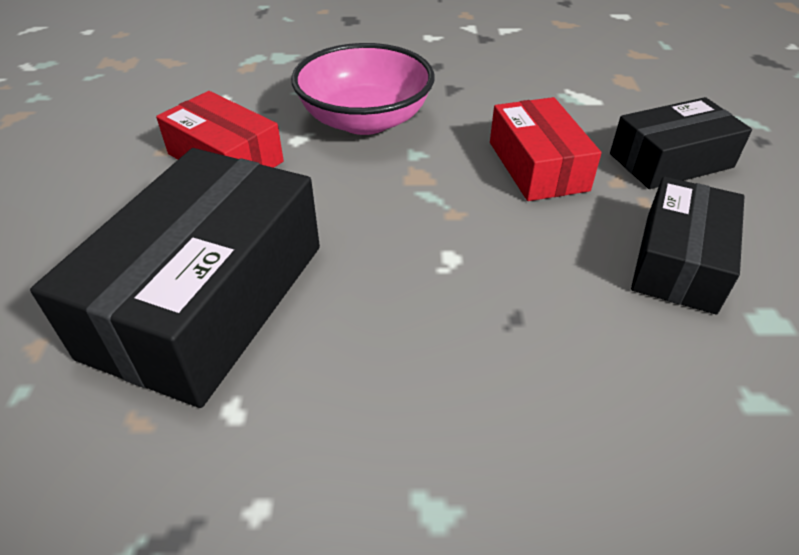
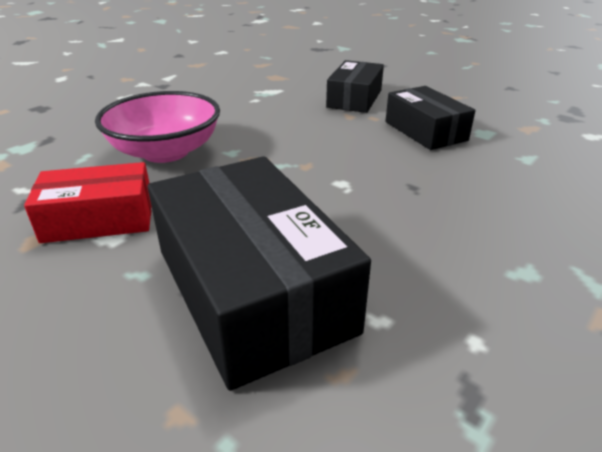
camera: 50 degrees left, 10 degrees down
(537, 166) = (305, 127): red box -> none

